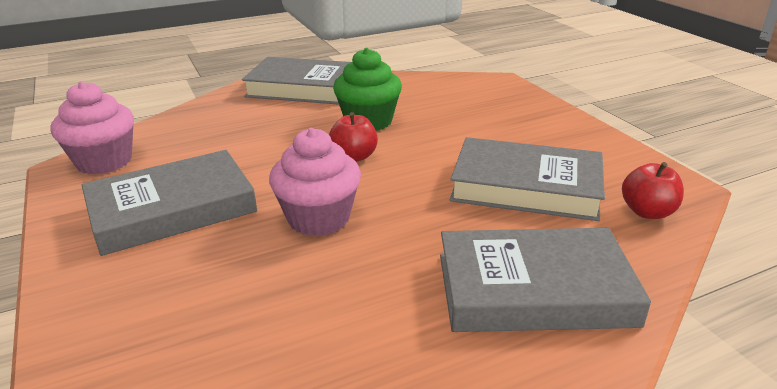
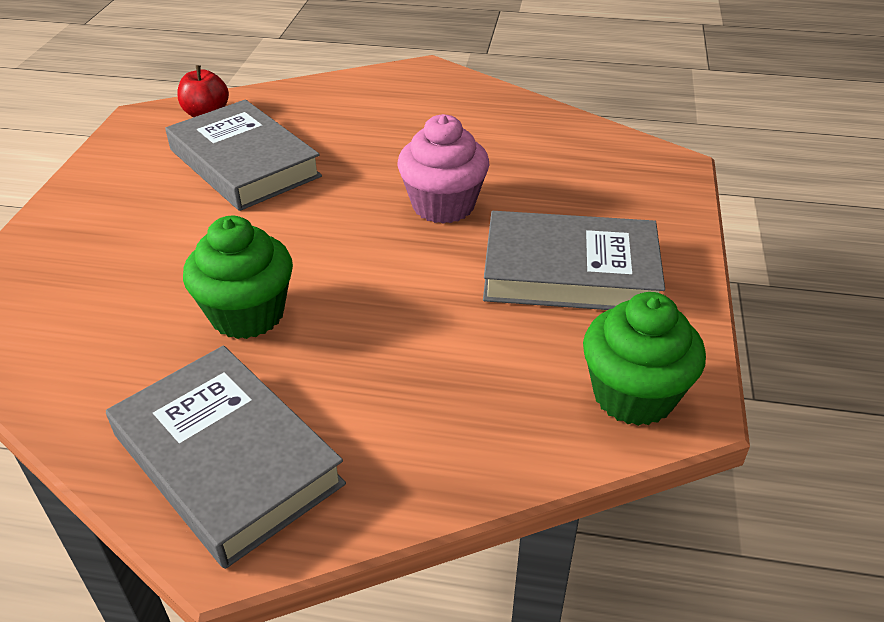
camera: 145 degrees left, 10 degrees up
(104, 161) = (633, 395): pink cupcake -> green cupcake
(354, 156) = (335, 262): red apple -> none
(534, 289) = (362, 107): grey book -> none

